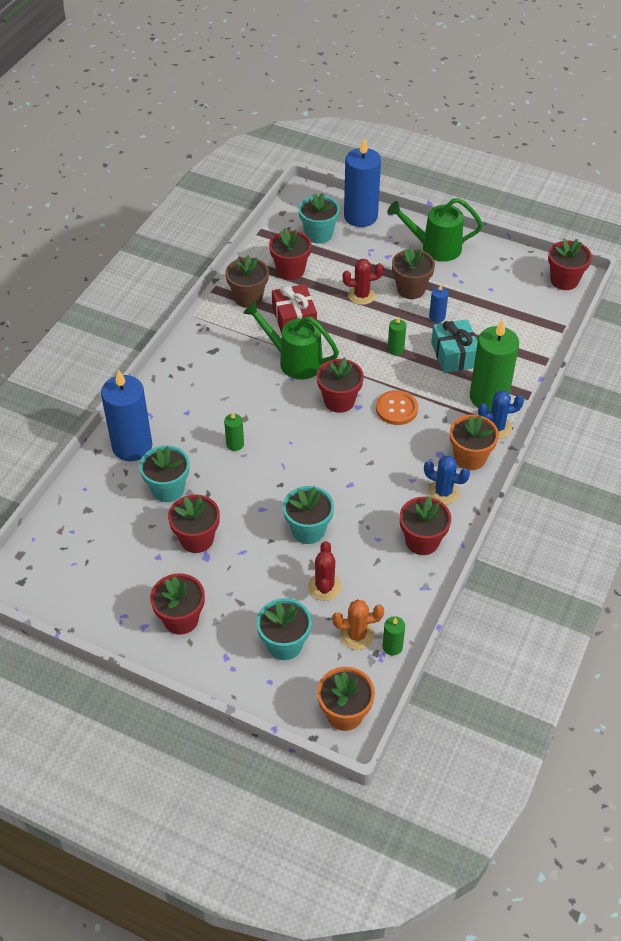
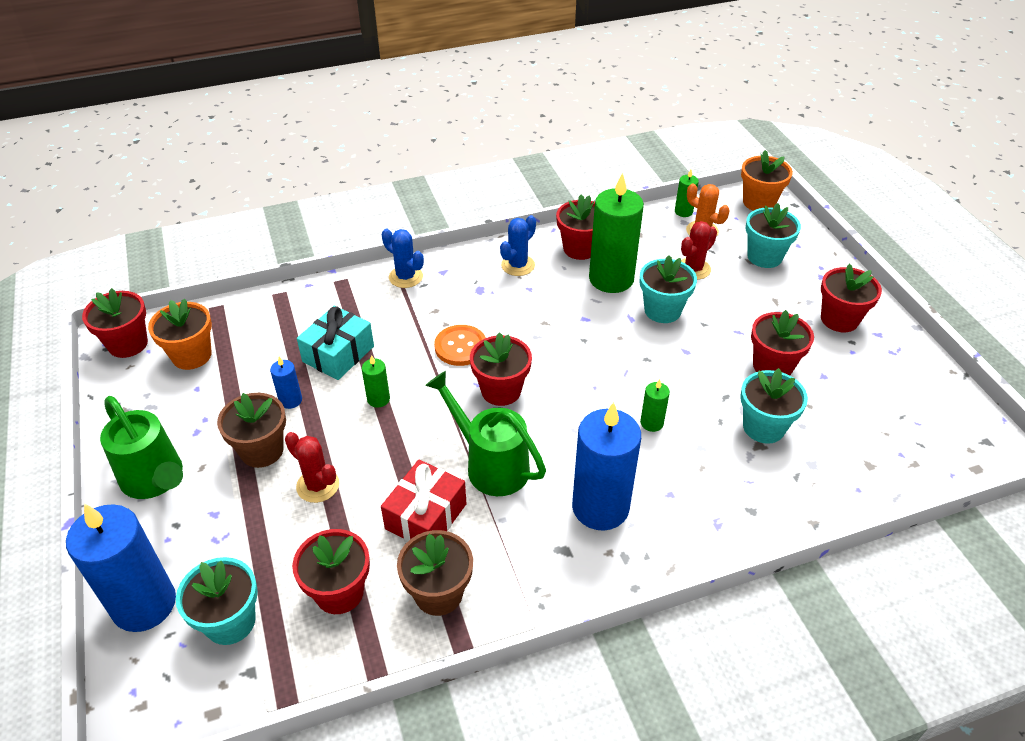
camera: 135 degrees left, 5 degrees down
(132, 446) = (767, 499): blue candle -> blue candle (600, 507)
(294, 361) = (490, 464): green watering can -> green watering can turned 150 degrees clockwise
(443, 492) = (518, 265): blue cactus -> blue cactus turned 60 degrees clockwise
(470, 458) = (461, 272): orange flower pot -> orange flower pot (191, 355)
(488, 397) = (372, 301): green candle -> green candle (611, 279)

